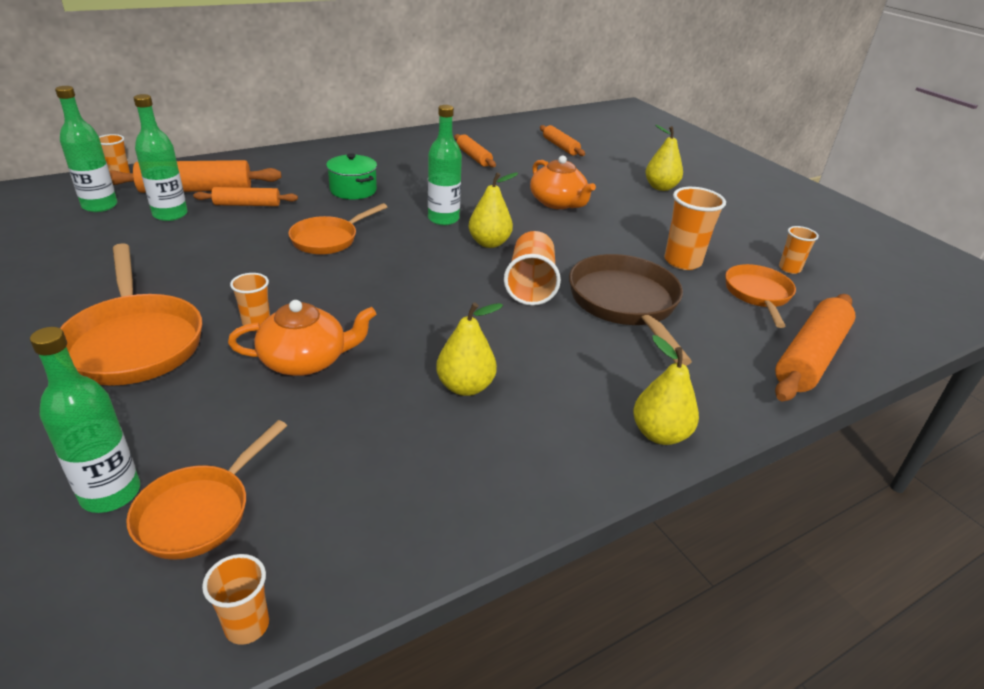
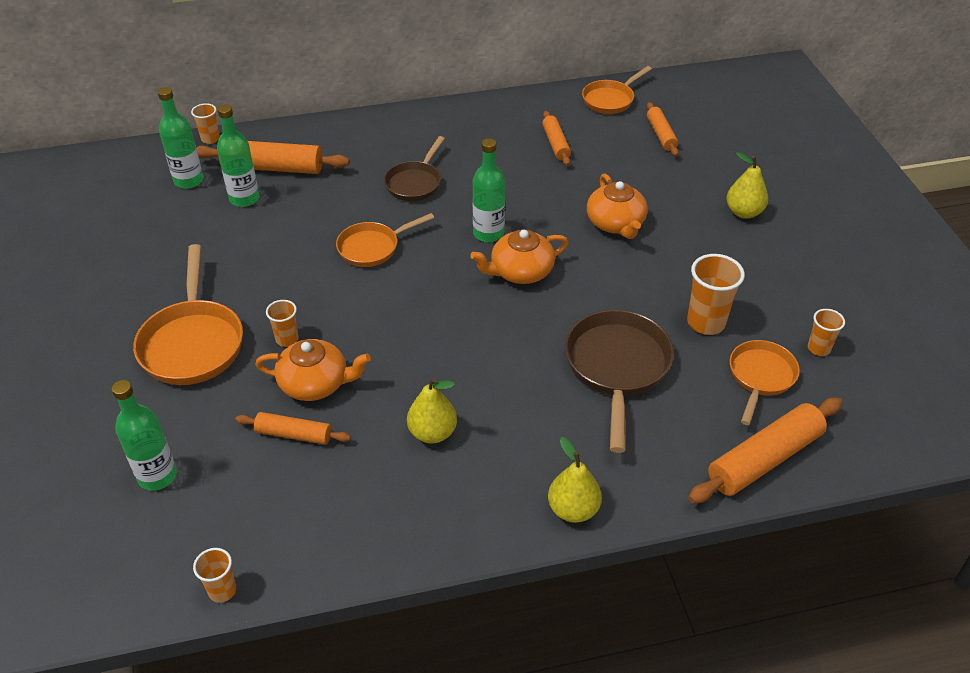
camera: 20 degrees right, 10 degrees up
(200, 512) = (210, 502): orange pan -> orange pan (610, 99)
(247, 204) = (313, 193): orange rolling pin -> orange rolling pin (294, 434)
(353, 190) = (415, 183): green pot -> brown pan
(489, 243) = (520, 271): yellow pear -> orange teapot
(530, 285) = (537, 330): orange cup -> none

